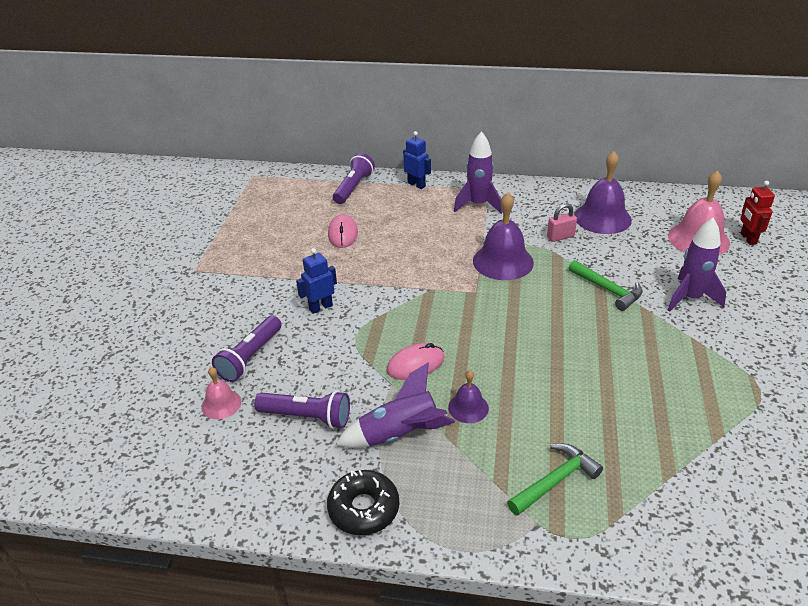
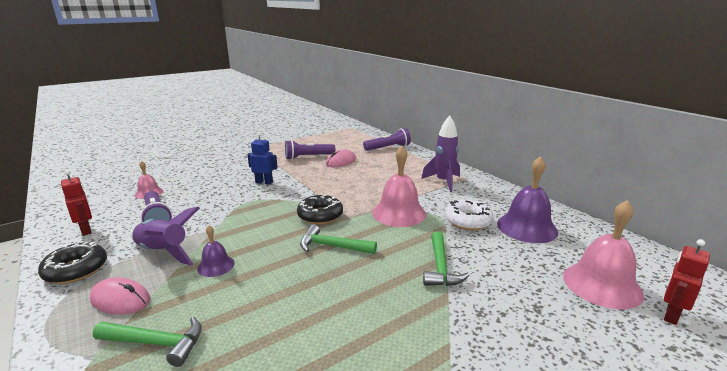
camera: 45 degrees right, 15 degrees down
(250, 357) = (197, 184): purple flashlight -> purple flashlight (308, 157)
(267, 482) = (86, 230): none -> red robot
(415, 364) = (243, 229): pink mouse -> pink mouse (120, 300)
(416, 185) = (425, 159): blue robot -> none
(450, 306) = (320, 215): none -> black donut
(503, 261) = (399, 213): purple bell -> pink bell
(515, 326) = (332, 246): none -> green hammer
(560, 237) = (468, 221): pink padlock -> white donut
(690, 298) = (506, 317): purple rocket -> none

